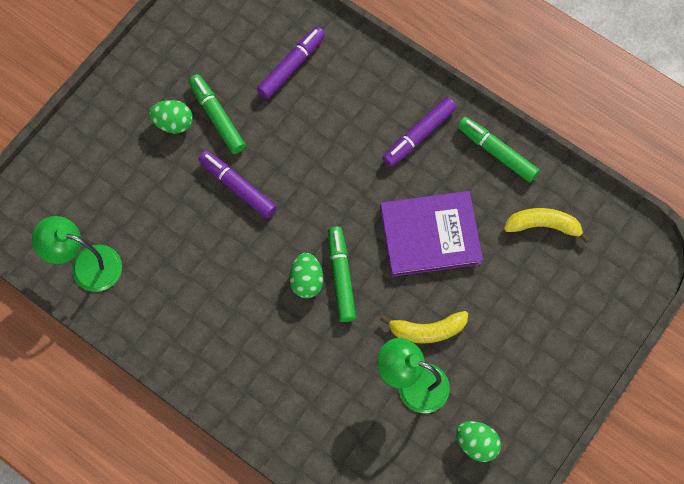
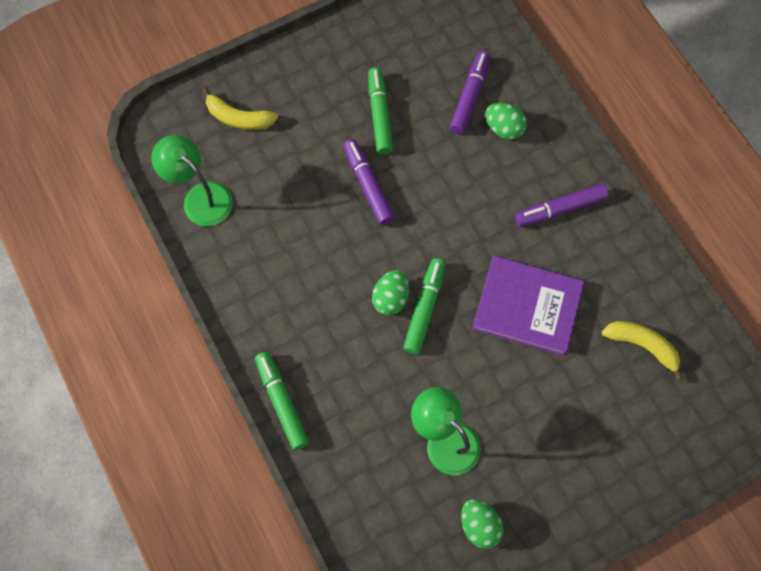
camera: 25 degrees right, 0 degrees up
(173, 123) = (338, 104): green egg -> green egg (503, 128)
(291, 66) = (469, 96): purple marker -> purple marker turned 45 degrees counterclockwise
(427, 330) = (482, 395): yellow banana -> yellow banana (239, 118)
(497, 152) = (628, 257): green marker -> green marker (282, 402)

